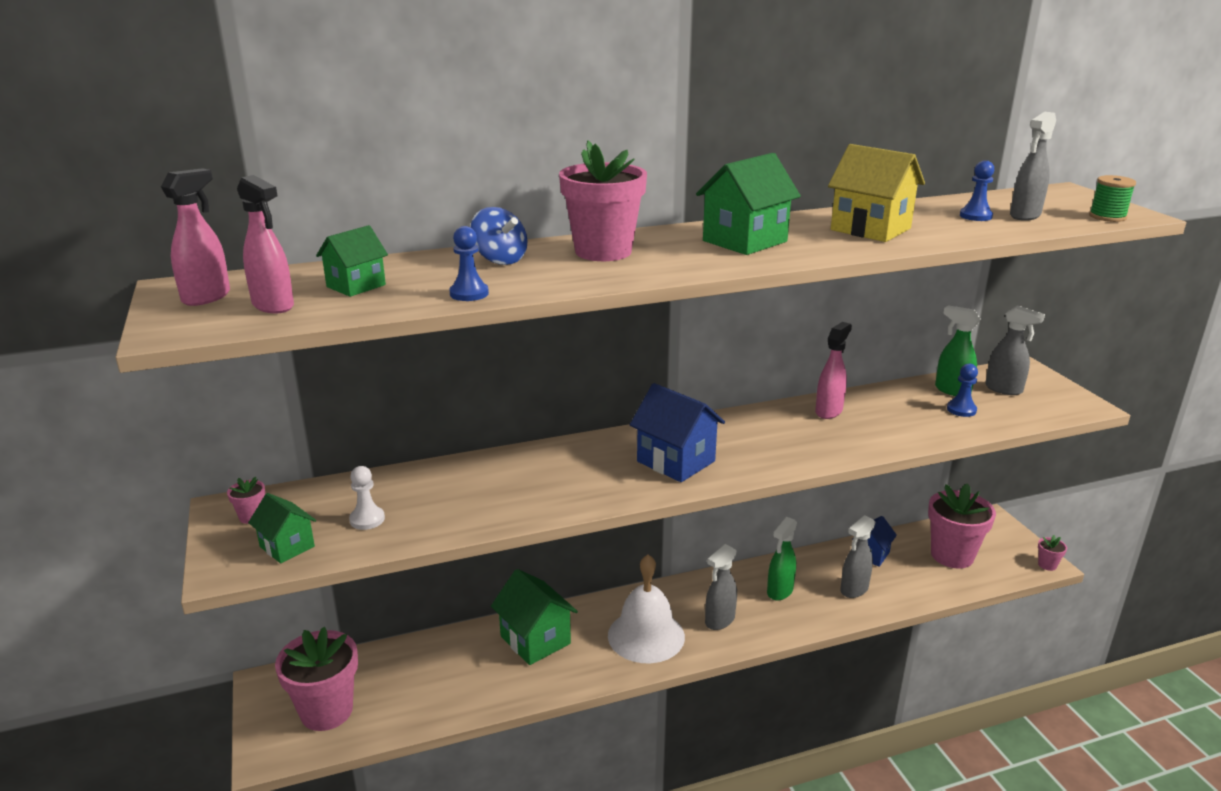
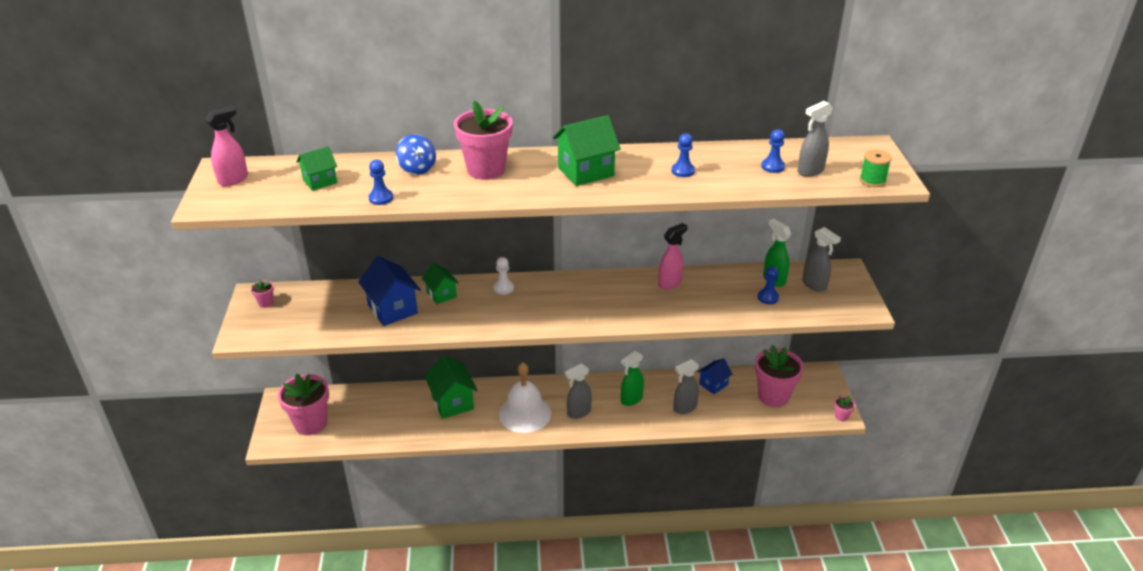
camera: 15 degrees right, 10 degrees up
(273, 306) = (266, 192): pink spray bottle -> none
(287, 546) = (279, 327): green house -> green house (441, 294)
(367, 519) = (330, 316): white pawn -> white pawn (503, 288)
(676, 461) = (539, 306): blue house -> blue house (392, 309)
(870, 229) = (683, 171): yellow house -> blue pawn

